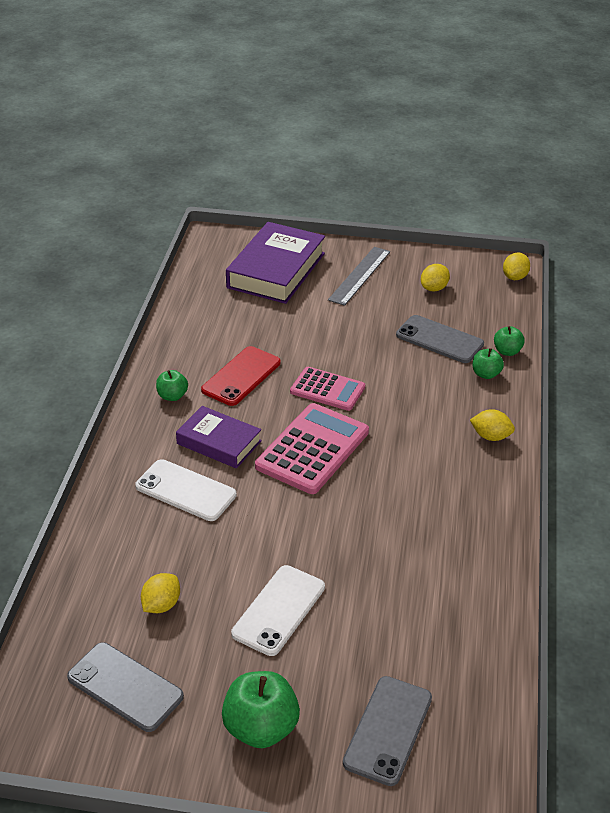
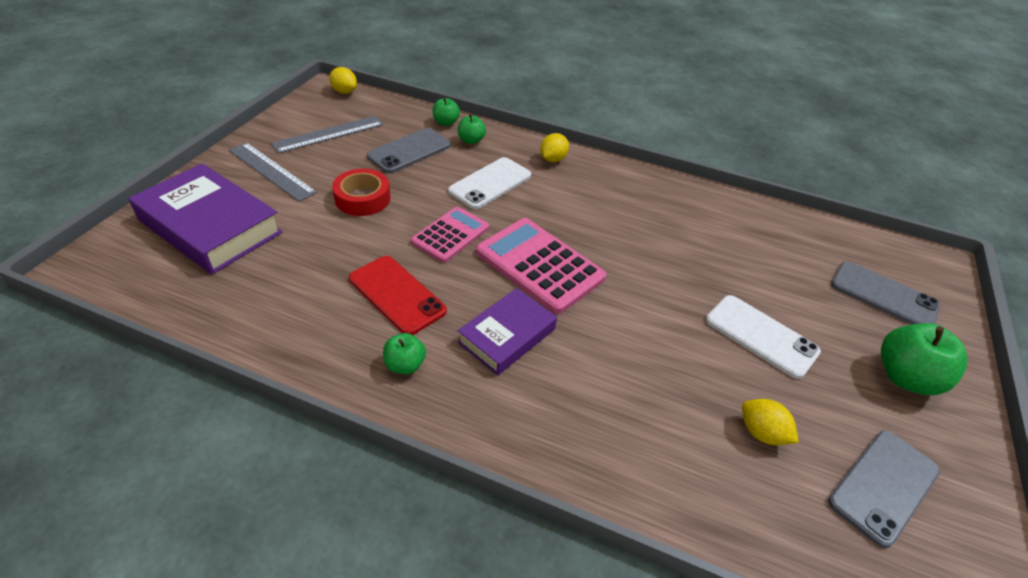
camera: 80 degrees left, 5 degrees up
(186, 490) = (582, 380): white phone -> white phone (490, 183)
(350, 331) = (362, 198): none -> red tape
(434, 288) = (329, 134): yellow lemon -> grey ruler

